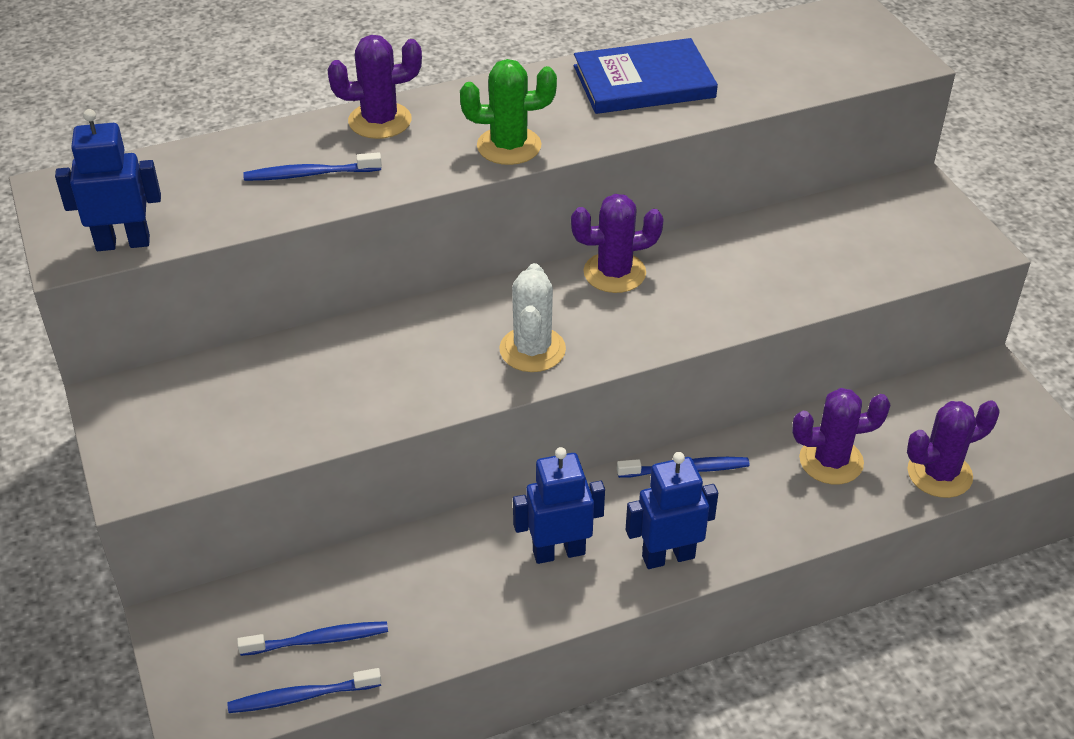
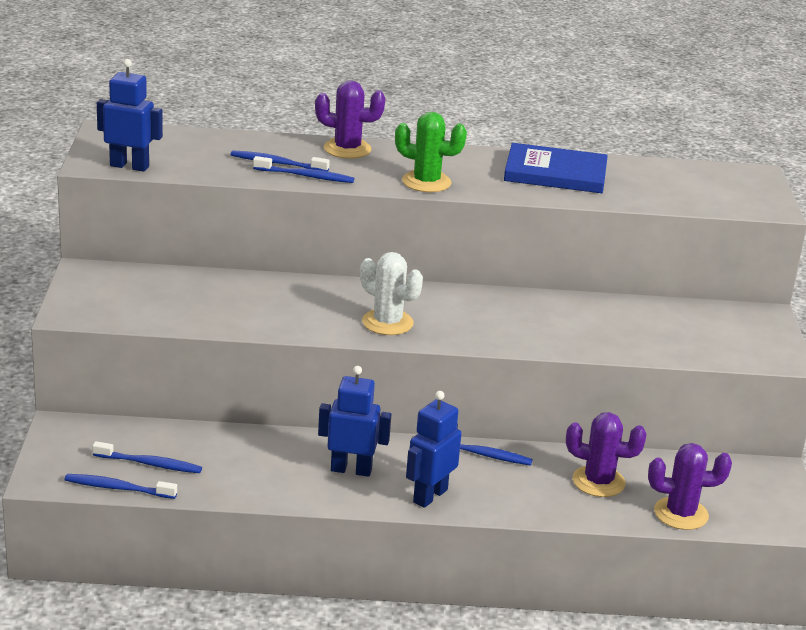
camera: 20 degrees right, 15 degrees down
(359, 185) = (306, 176): none -> blue toothbrush
(532, 350) = (387, 322): white cactus -> white cactus turned 75 degrees counterclockwise
(614, 273) = (481, 299): purple cactus -> none
(668, 556) = (430, 496): blue robot -> blue robot turned 60 degrees counterclockwise

